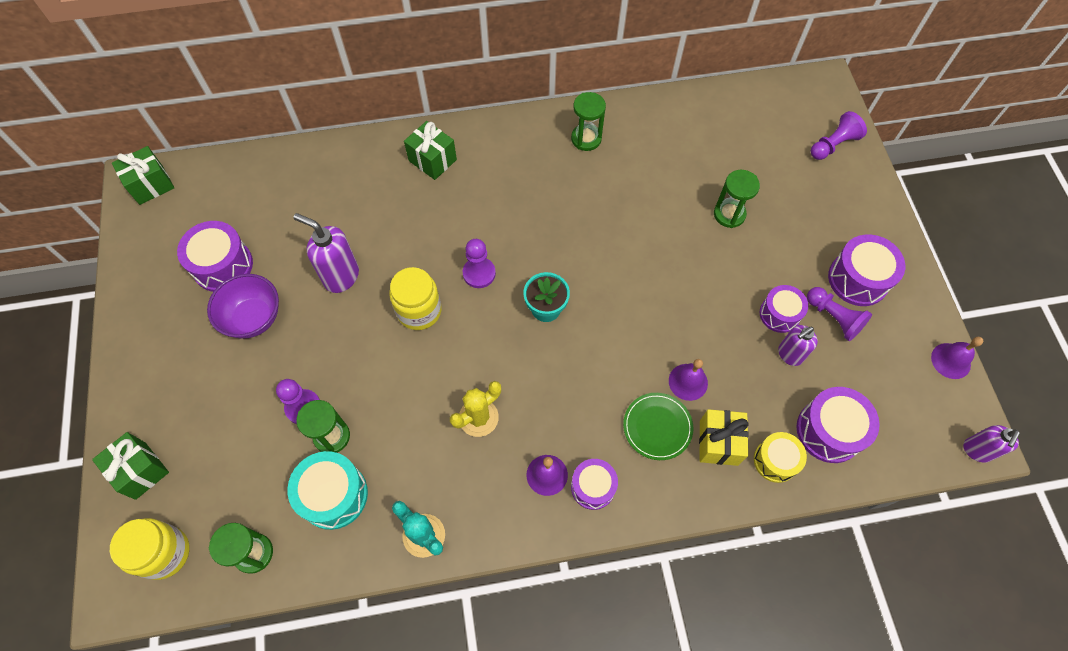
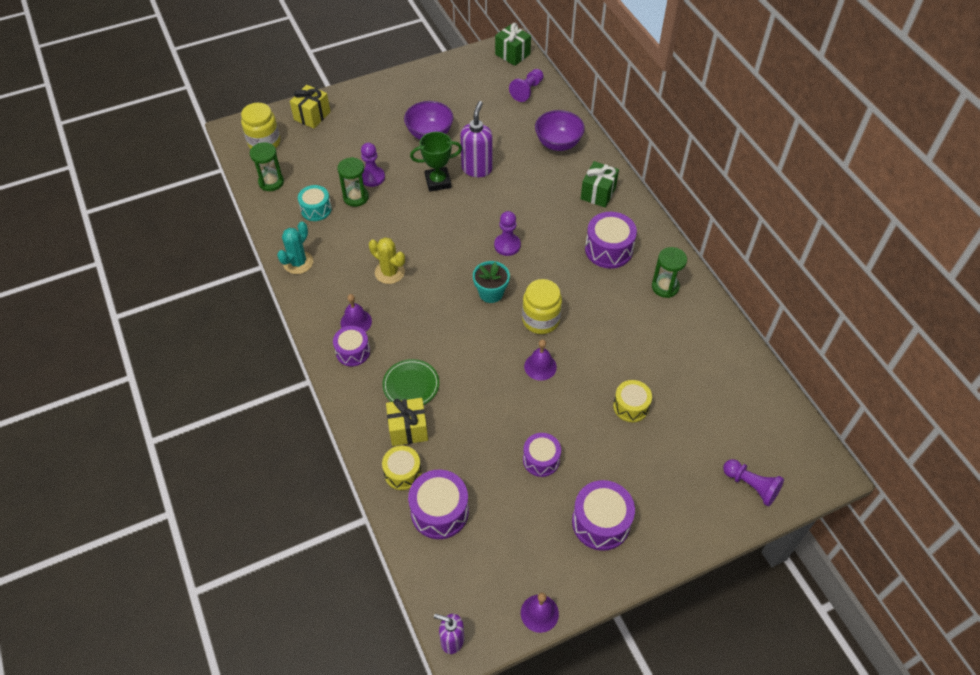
camera: 75 degrees right, 10 degrees down
(140, 470) = (312, 116): green gift -> yellow gift
(223, 265) = (464, 107): purple drum -> purple drum (608, 249)
(333, 495) = (316, 209): turquoise drum -> turquoise drum, size x0.66
(336, 178) = (558, 143): none -> purple bowl
(345, 327) = (438, 182): none -> green trophy
(419, 311) = (463, 218): yellow jar -> yellow jar (540, 320)
(688, 382) = (455, 400): purple bell -> purple bell (540, 366)
(729, 214) = (631, 406): green hourglass -> yellow drum
(789, 354) = (503, 472): purple soap dispenser -> none
(833, 318) = (552, 505): purple pawn -> purple pawn (527, 91)

